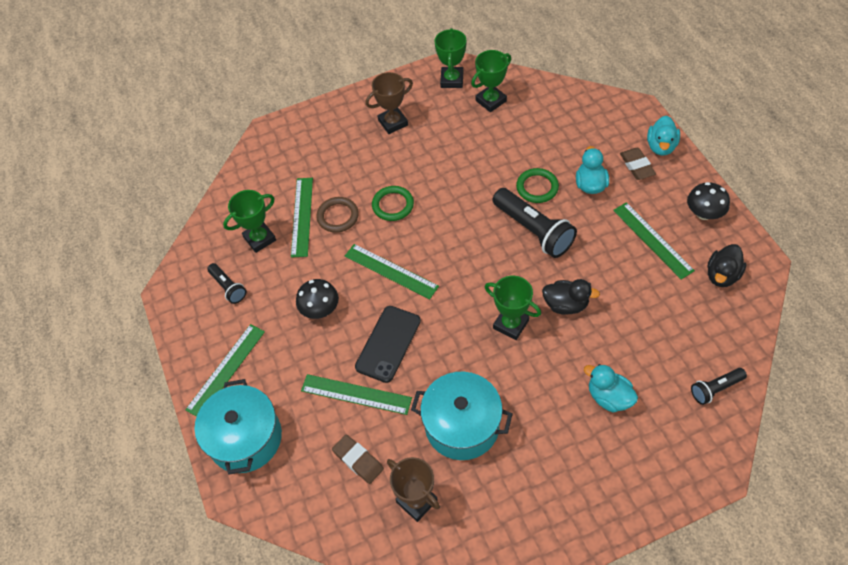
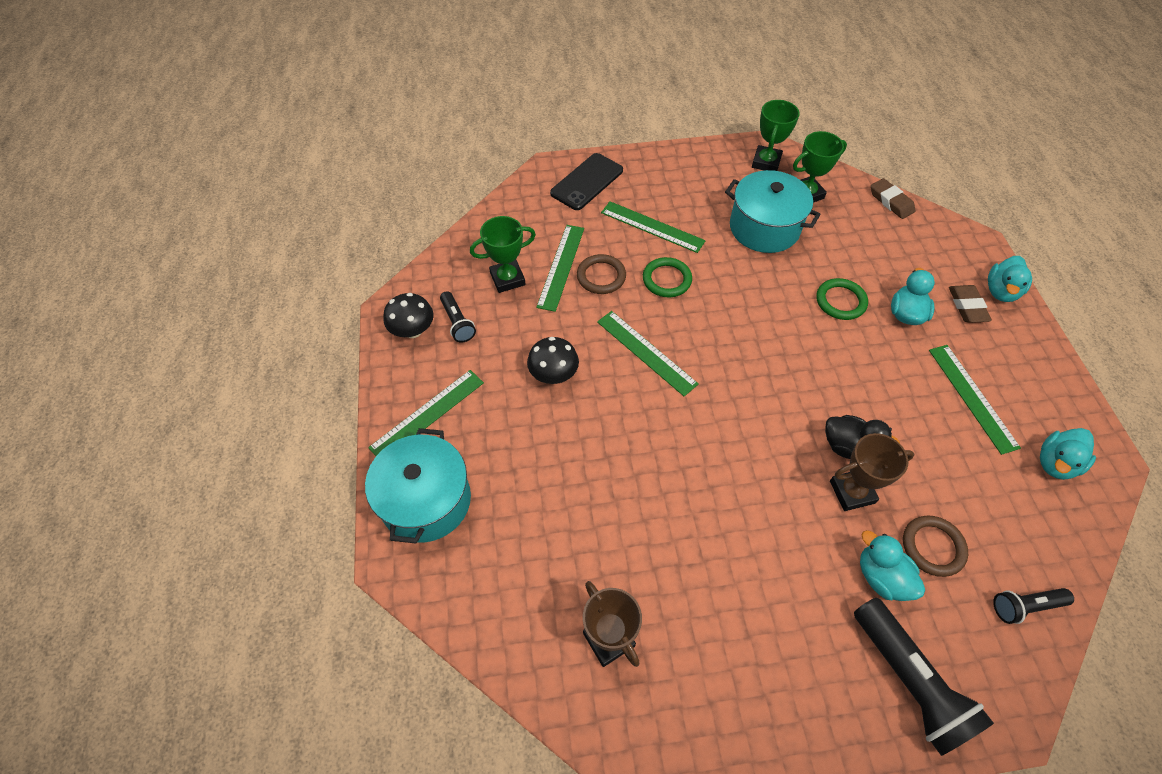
camera: 10 degrees right, 0 degrees up
(356, 394) = (569, 484): green ruler -> green ruler (652, 226)
(358, 460) = (550, 566): brown eraser -> brown eraser (891, 201)
(388, 344) = (622, 435): black phone -> black phone (587, 182)
(393, 123) = (688, 191): brown trophy -> brown trophy (852, 492)
(462, 425) = (687, 559): turquoise pot -> turquoise pot (764, 228)
(511, 324) = (775, 452): green trophy -> none
(533, 230) = (826, 349): black flashlight -> black flashlight (909, 681)
(642, 364) = (932, 547): none -> brown ring
(704, 213) = (1043, 382): black mushroom -> black mushroom (413, 330)
(722, 275) = (1055, 463): black duck -> turquoise duck

